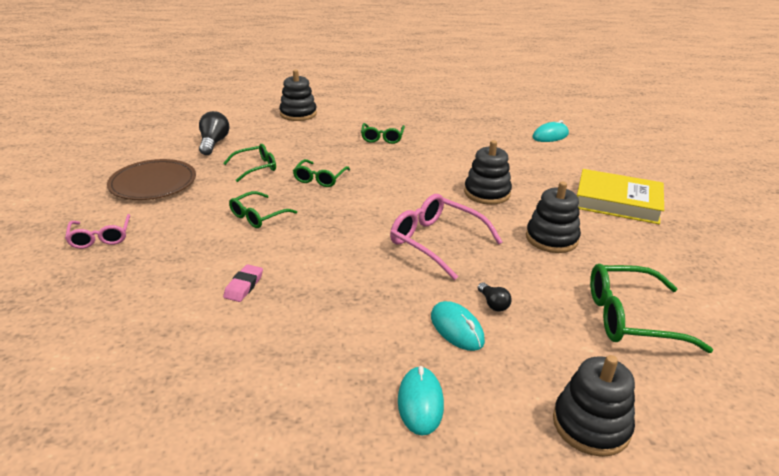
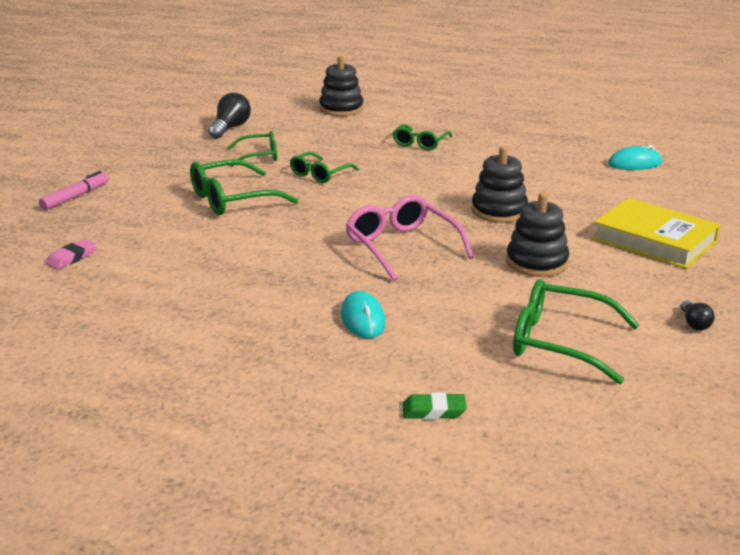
camera: 20 degrees right, 5 degrees down
(101, 237) = (75, 197): pink glasses -> pink marker
(153, 183) = (148, 158): brown plate -> none
(244, 286) = (181, 254): pink eraser -> pink eraser (71, 258)
(258, 216) = (233, 199): green glasses -> green glasses, size x1.60
(420, 403) = (282, 365): turquoise mouse -> none
(493, 304) = (418, 306): black light bulb -> black light bulb (694, 323)
(591, 425) = (434, 411): black stacking toy -> green eraser

